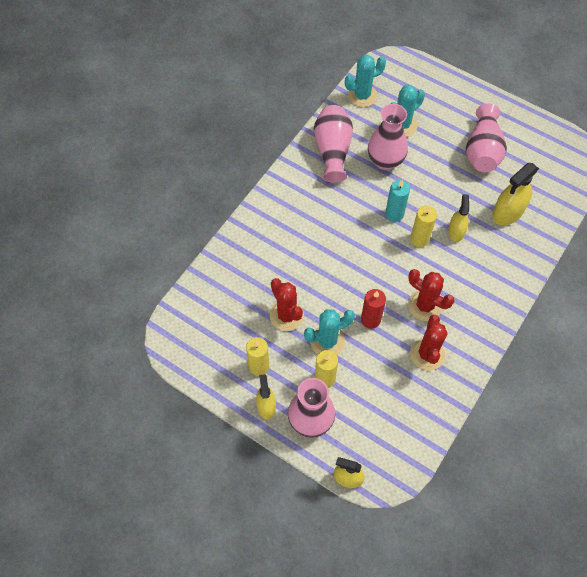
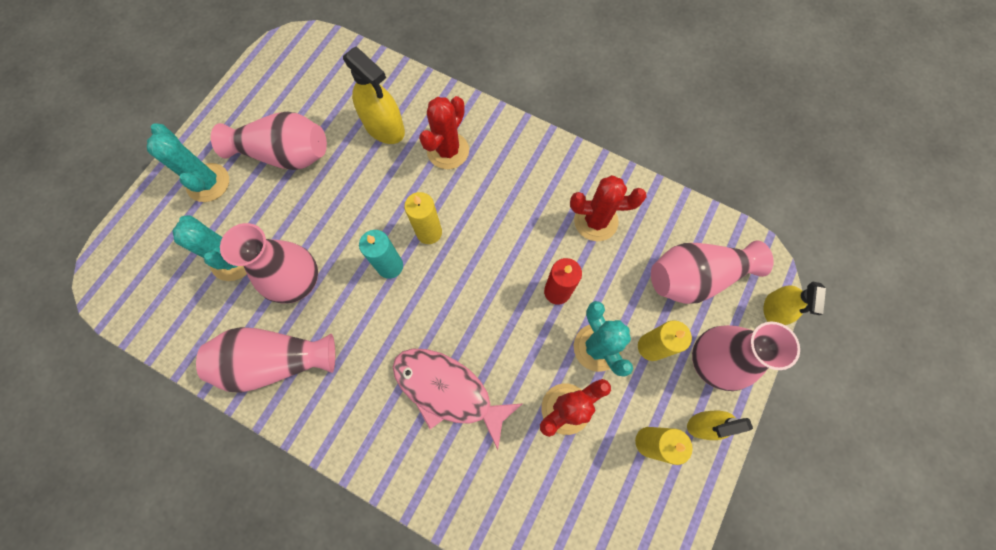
camera: 95 degrees left, 10 degrees up
(305, 245) = (448, 390): none -> pink fish
(362, 96) = (170, 321): turquoise cactus -> turquoise cactus (208, 183)
(378, 421) = (695, 277): none -> pink vase
(425, 305) = (529, 224): red cactus -> red cactus (448, 151)
(456, 231) = (415, 187): yellow spray bottle -> none

